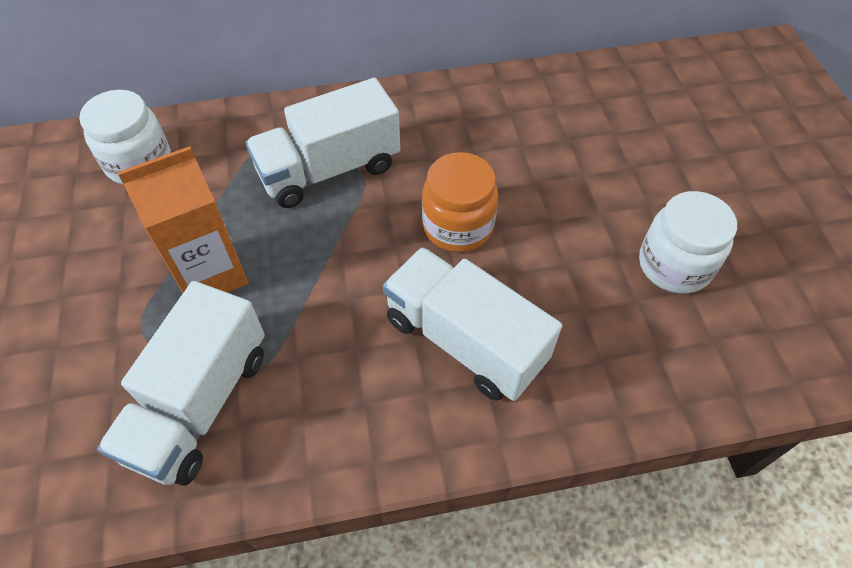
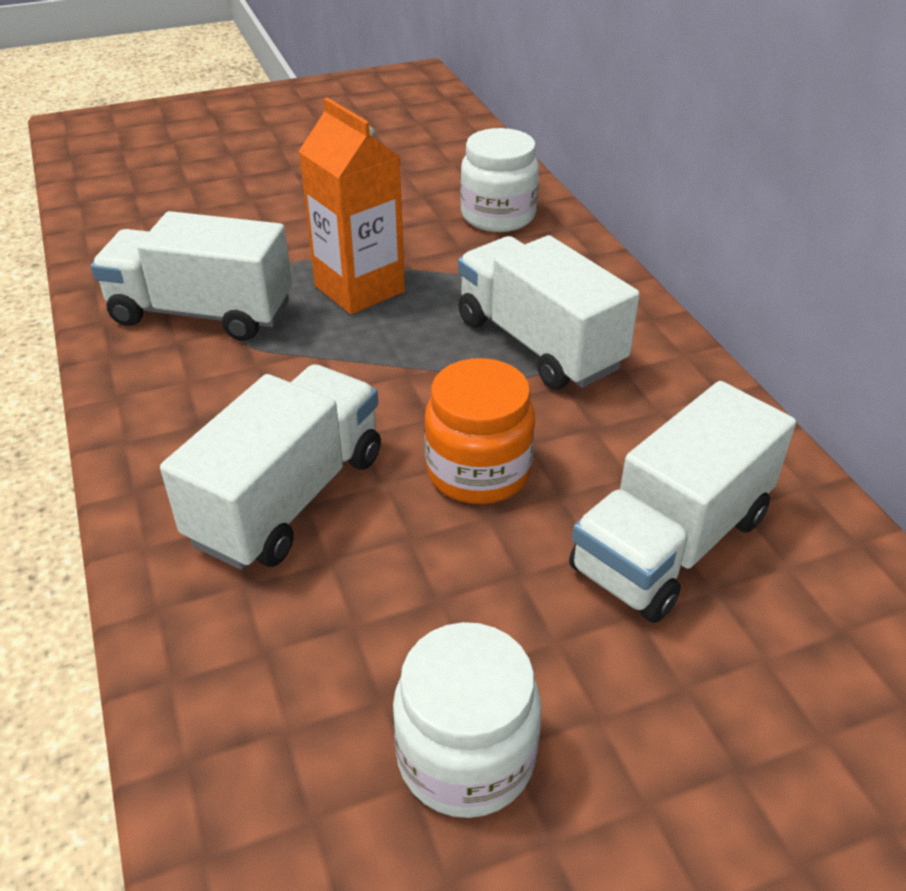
camera: 80 degrees right, 15 degrees down
(533, 147) = (671, 543): none -> white truck

